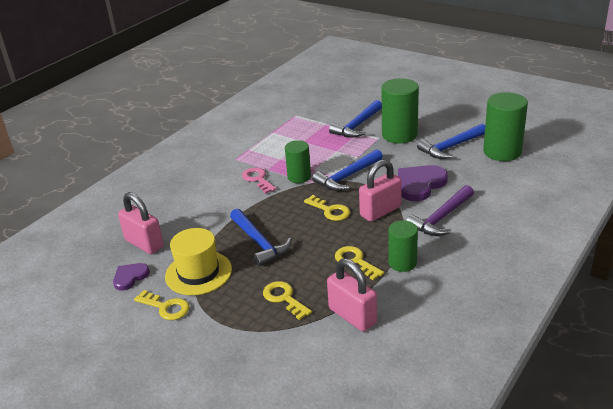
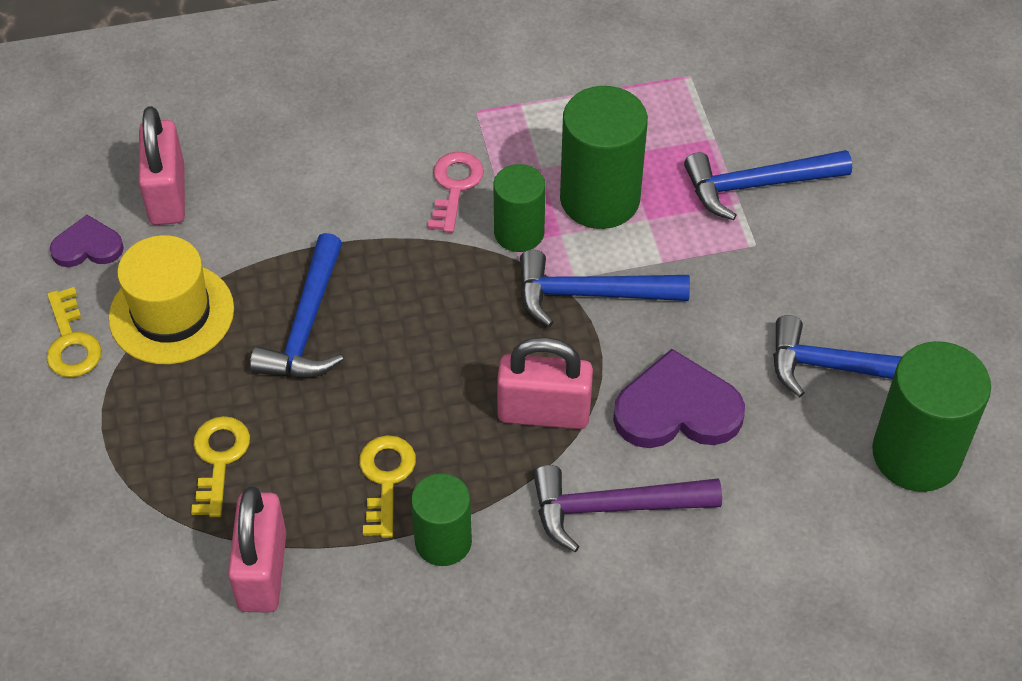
camera: 40 degrees right, 20 degrees up
(330, 210) = (475, 346): yellow key -> none
(399, 135) = (797, 266): green cylinder -> green cylinder (600, 199)

